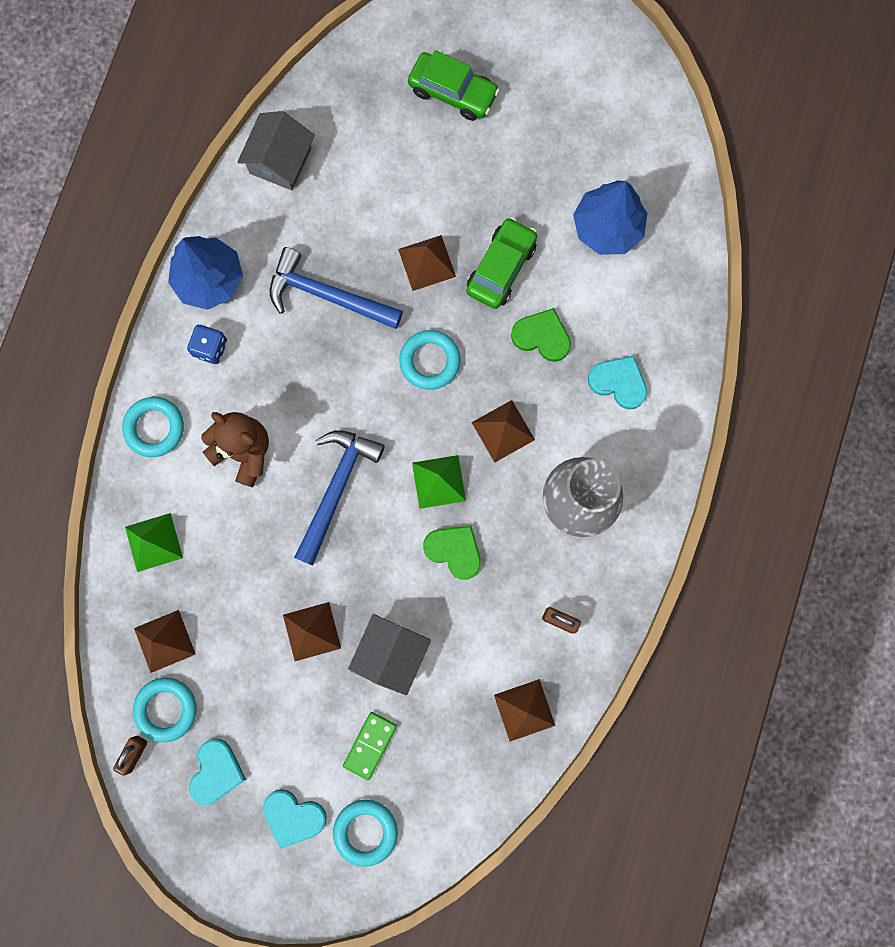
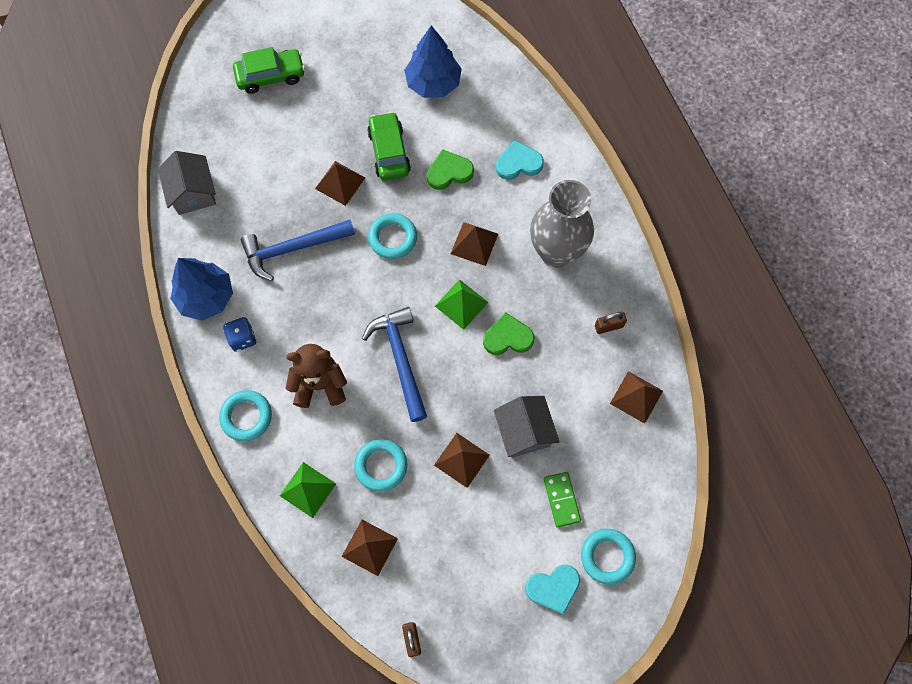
camera: 40 degrees left, 10 degrees down
(166, 709) = (408, 591): turquoise ring -> turquoise ring (381, 466)
(216, 772) = (477, 603): turquoise heart -> none

